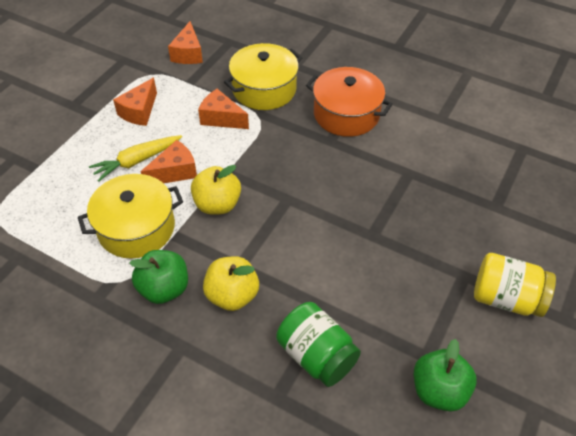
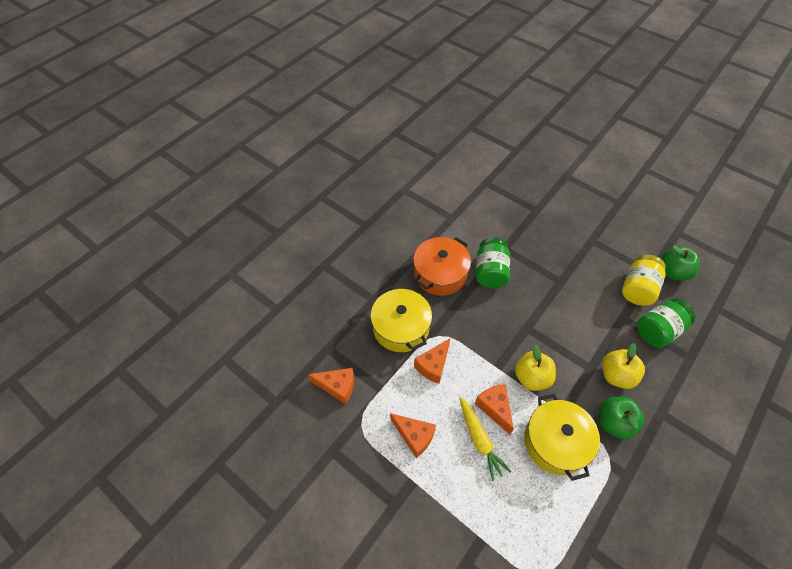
camera: 80 degrees left, 5 degrees up
(364, 160) = (490, 272): none -> green jar
(505, 298) = (607, 225): yellow jar -> yellow jar (637, 289)

